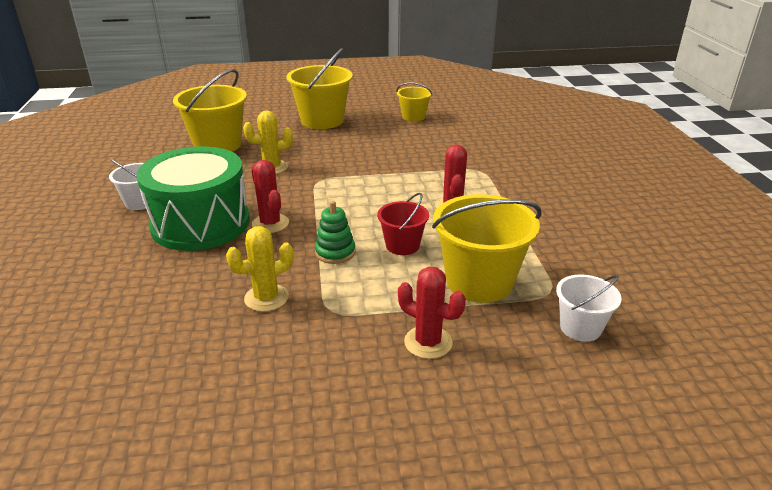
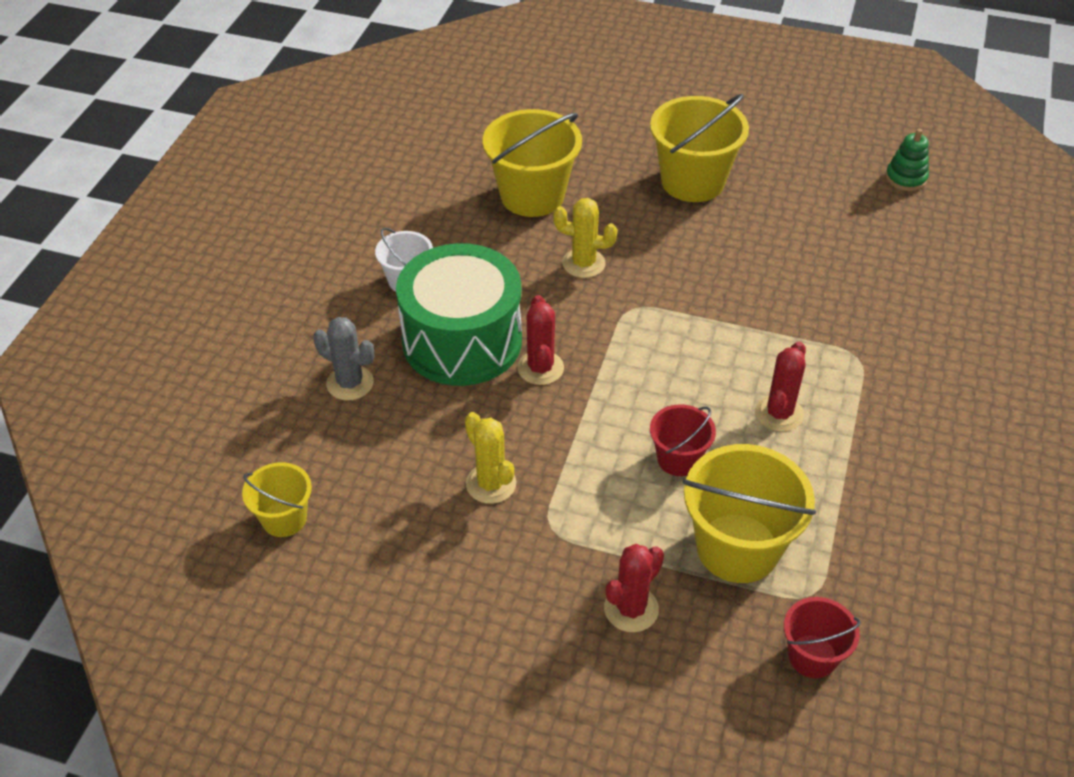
camera: 25 degrees right, 15 degrees up
(113, 269) = (350, 383): none -> grey cactus
(266, 298) = (491, 484): yellow cactus -> yellow cactus turned 60 degrees clockwise
(335, 252) = (594, 442): green stacking toy -> green stacking toy (905, 178)
(413, 117) = (830, 211): yellow bucket -> yellow bucket (284, 518)
(428, 342) = (631, 609): red cactus -> red cactus turned 75 degrees clockwise
(580, 327) = (812, 656): white bucket -> red bucket

